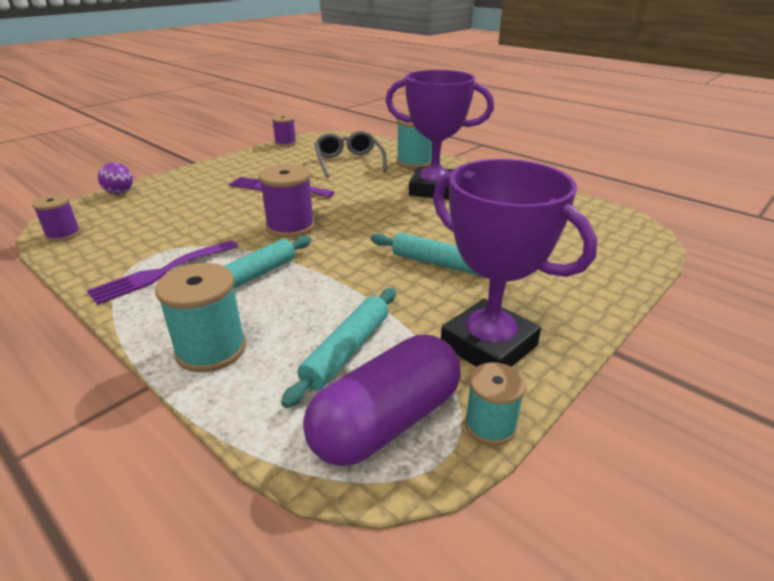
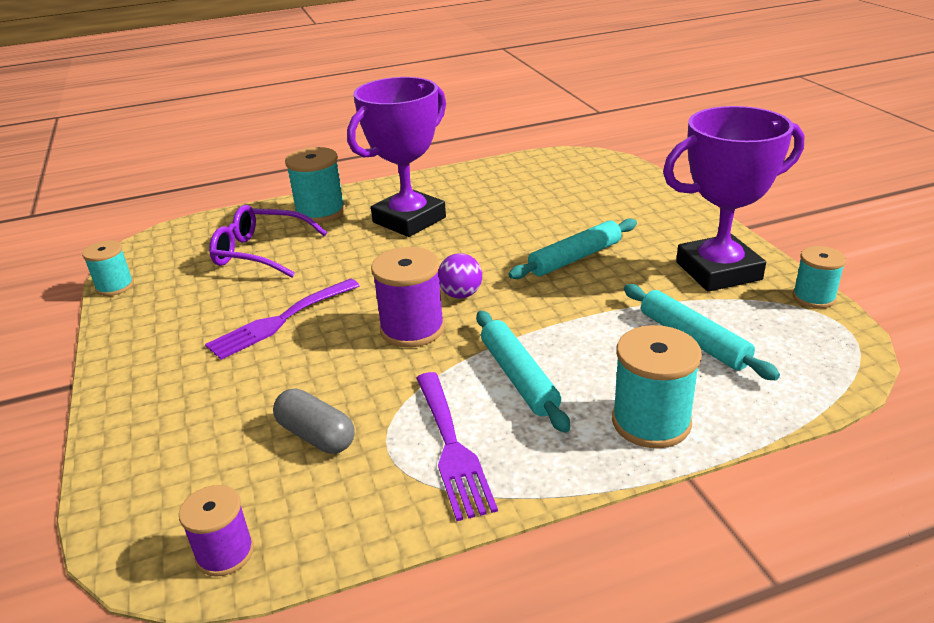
camera: 60 degrees left, 0 degrees up
(120, 193) = (110, 479): purple ball -> purple ball (461, 294)
(164, 229) = (316, 435): none -> grey capsule
(285, 143) = (115, 286): purple spool -> turquoise spool
(349, 162) = (261, 252): grey glasses -> purple glasses
(386, 422) = (797, 340): purple capsule -> none

